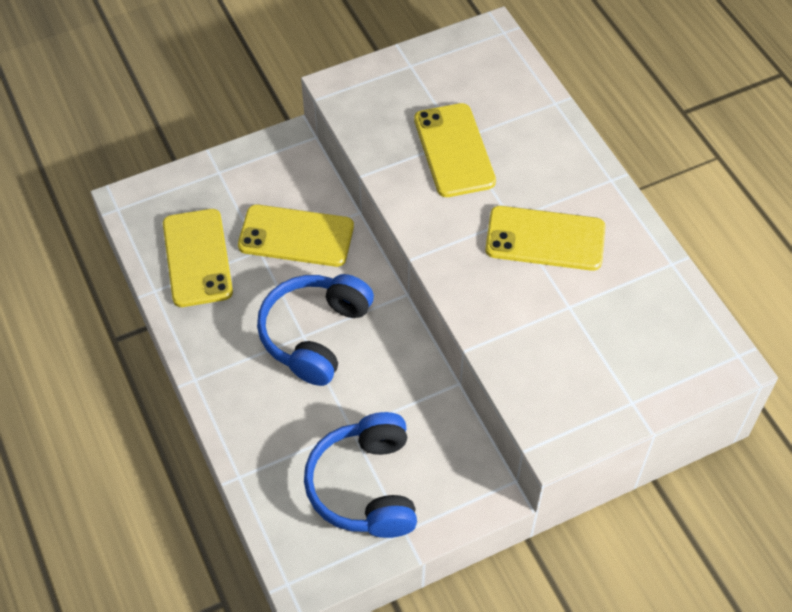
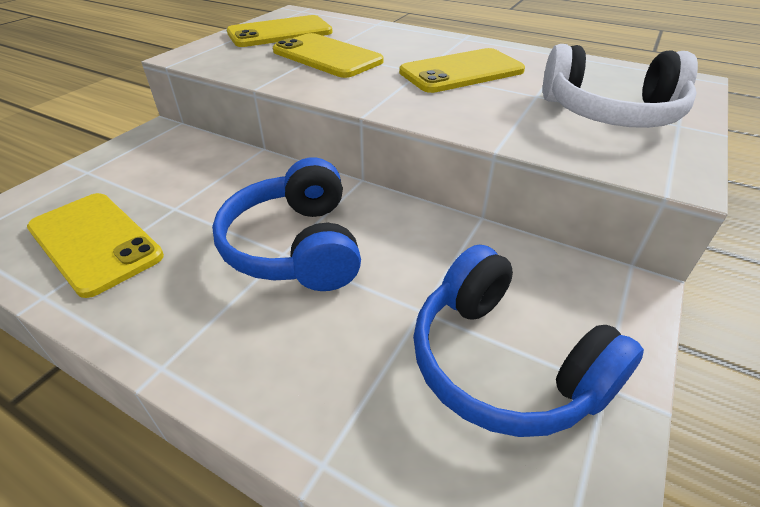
camera: 35 degrees left, 15 degrees down
(296, 236) = (210, 183): yellow phone -> yellow phone (280, 32)
(597, 361) = (610, 113): none -> white headphones

